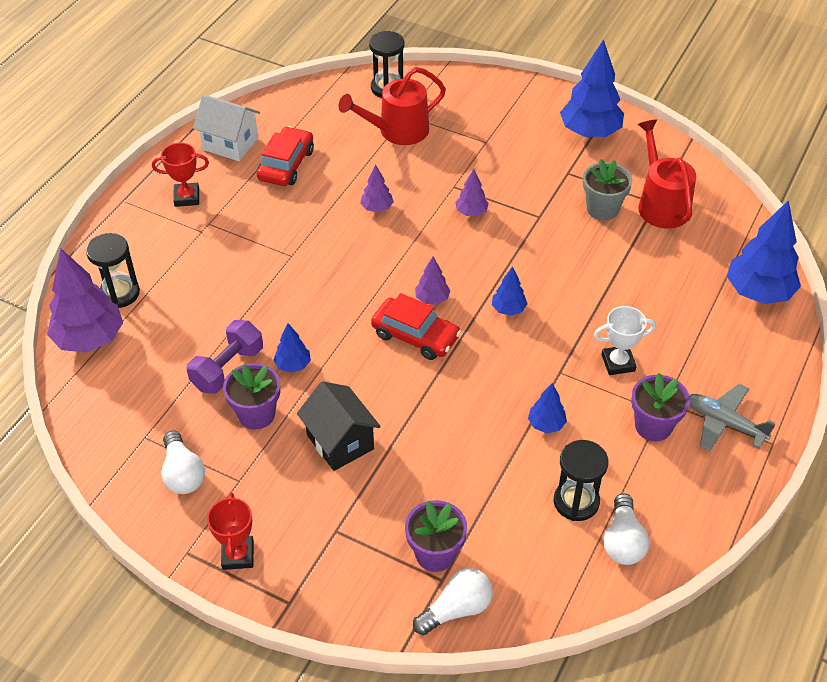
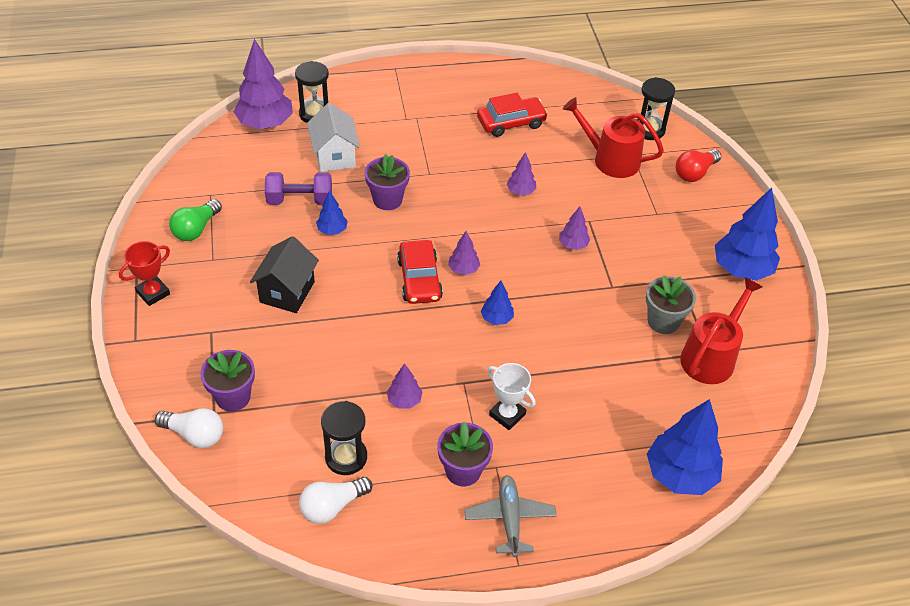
camera: 50 degrees right, 0 degrees up
(183, 473) = (196, 229): white light bulb -> green light bulb
(187, 197) = (428, 94): red trophy -> none
(230, 144) = (500, 85): white house -> white house (334, 156)
(256, 414) = (274, 236): purple flower pot -> purple flower pot (387, 200)
(464, 93) = (694, 173): none -> red light bulb
(546, 424) = (404, 400): blue tree -> purple tree

